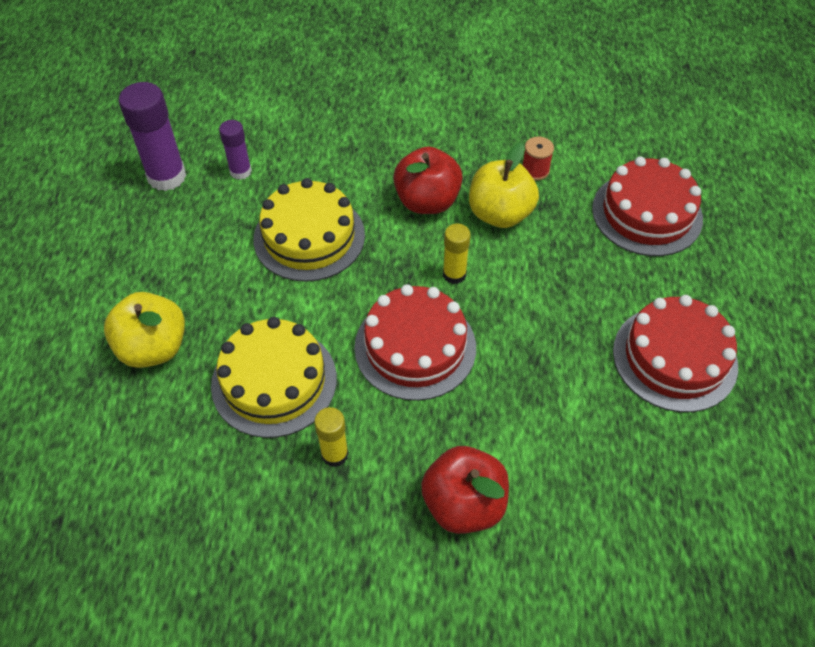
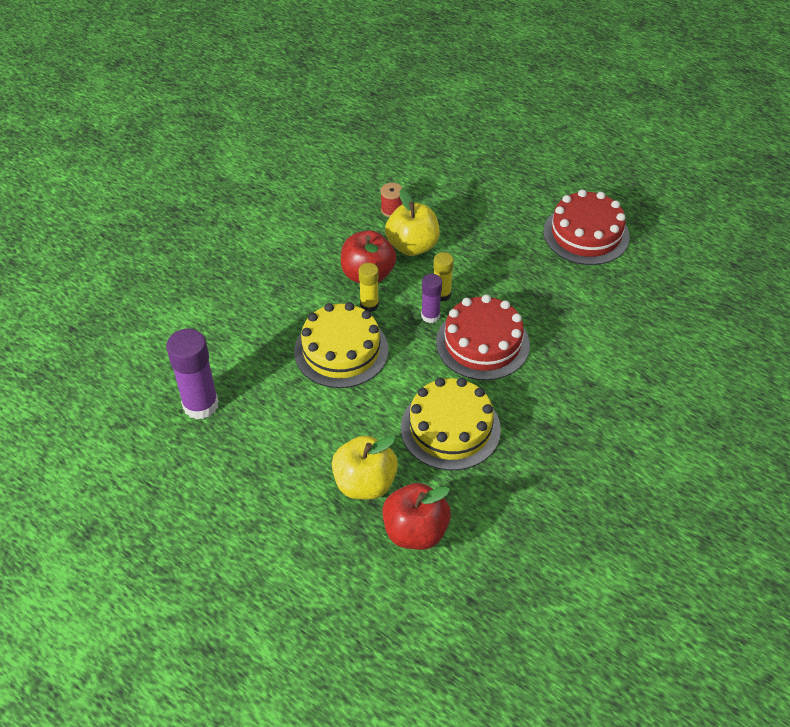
camera: 55 degrees left, 5 degrees down
(240, 171) = (240, 359): purple glue stick -> purple glue stick (430, 316)
(334, 454) = (532, 424): yellow glue stick -> yellow glue stick (369, 305)
(463, 504) = (612, 380): red apple -> red apple (415, 531)
(647, 213) = (474, 182): red cake -> none

